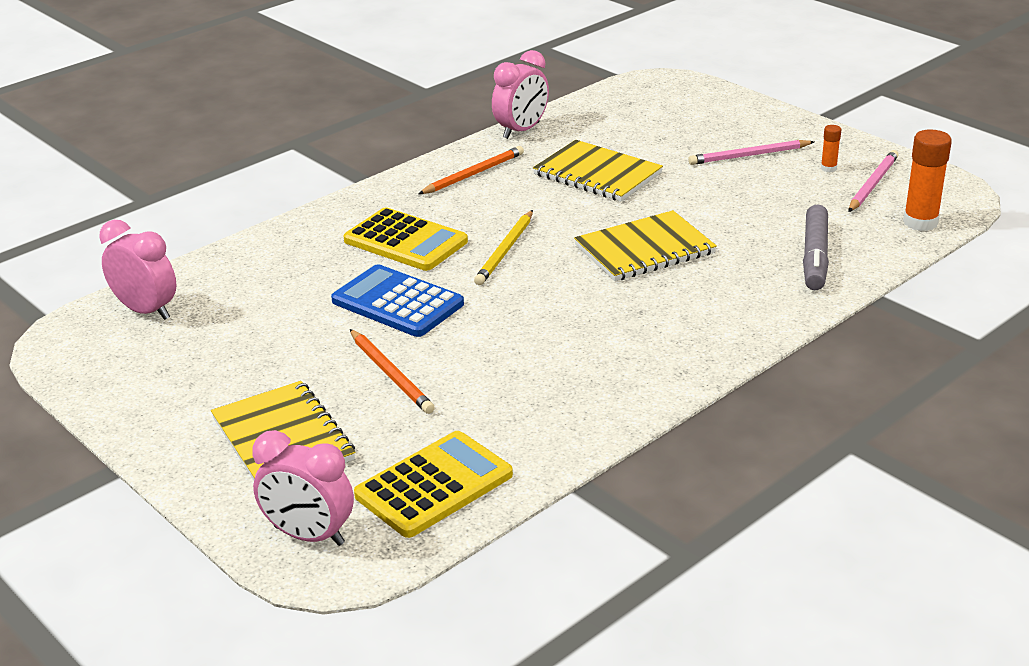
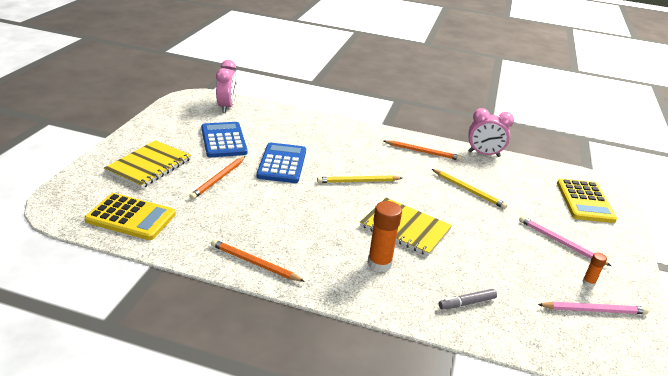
camera: 55 degrees right, 0 degrees up
(268, 342) = (223, 140): none -> blue calculator
(309, 535) = (77, 193): pink clock -> none
(405, 241) = (339, 150): yellow calculator -> yellow calculator (585, 201)
(597, 174) = (468, 190): yellow notebook -> yellow pencil
(636, 391) = (254, 263): none -> orange pencil
(815, 257) = (467, 303): grey marker -> grey marker, size x0.60
(920, 222) = (570, 349): orange glue stick -> orange glue stick (379, 263)

